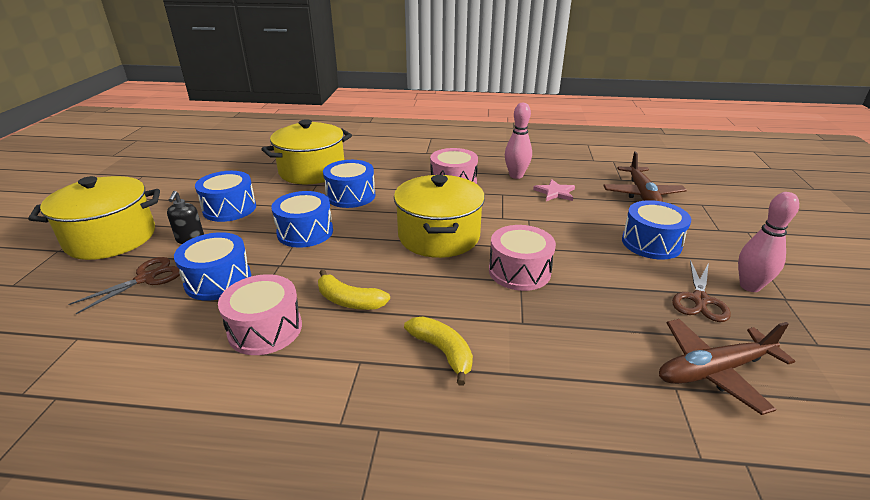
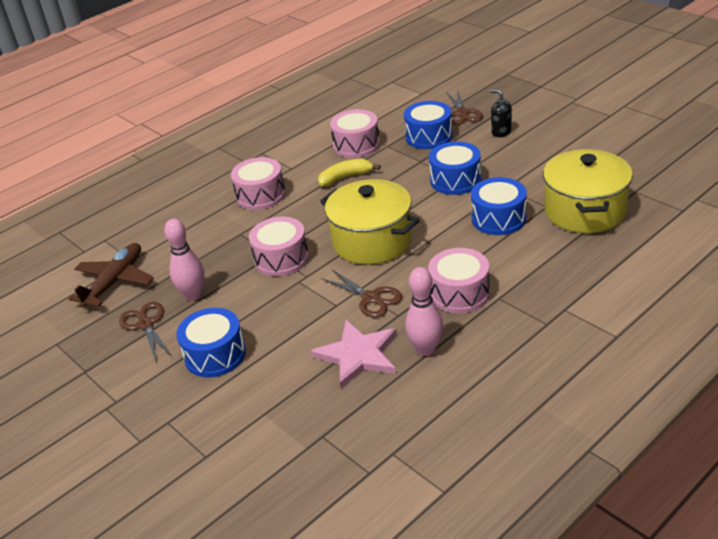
camera: 135 degrees right, 5 degrees up
(111, 238) = (539, 103): yellow pot -> none
(229, 208) = (539, 153): blue drum -> none
(442, 351) = (261, 195): yellow banana -> pink drum
(502, 209) = (371, 298): none -> brown scissors
(555, 192) = (358, 355): pink star -> pink star, size x1.63
(642, 194) = (277, 423): brown plane -> none
(749, 286) = (115, 364): pink bowling pin -> pink bowling pin (193, 295)

